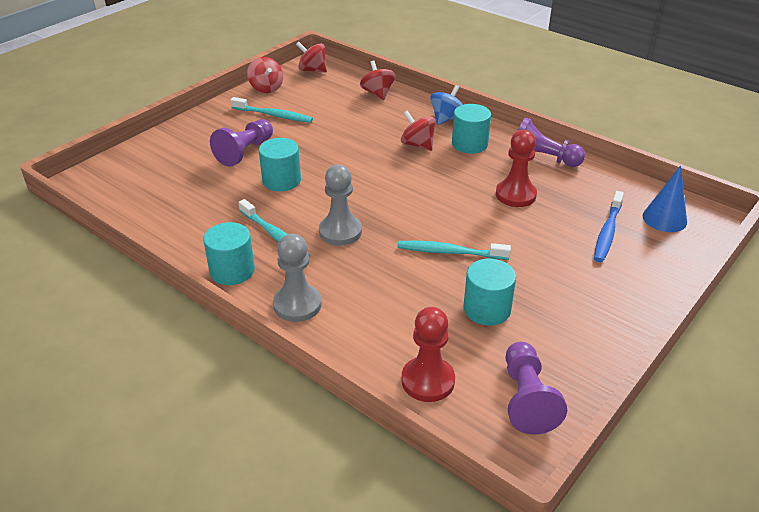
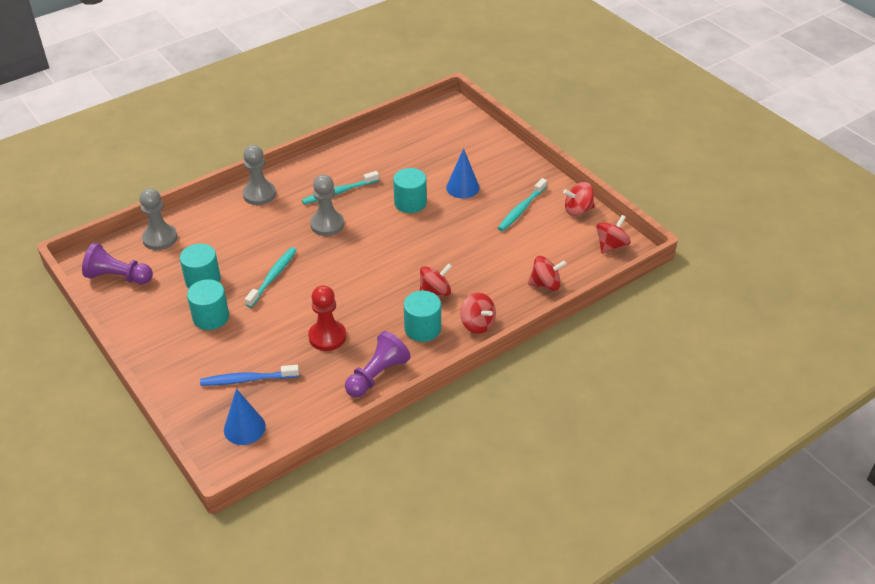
camera: 105 degrees right, 5 degrees up
(232, 270) = (309, 170): turquoise cylinder -> turquoise cylinder (211, 317)
(245, 152) = (462, 187): purple pawn -> blue cone
(428, 381) = (160, 238): red pawn -> grey pawn
(446, 118) = (477, 324): blue spinning top -> red spinning top
(607, 232) = (247, 380): blue toothbrush -> blue toothbrush turned 45 degrees counterclockwise

